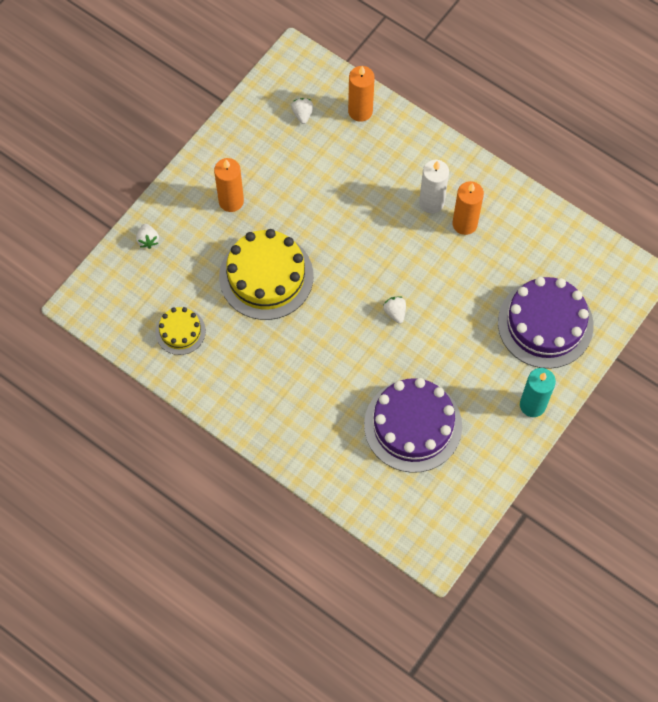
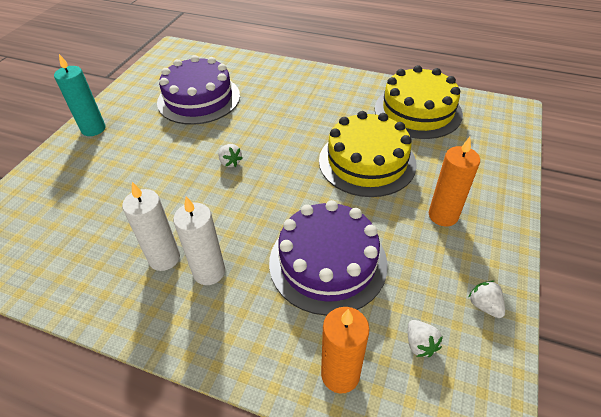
camera: 165 degrees right, 20 degrees down
(148, 240) = (498, 163): white strawberry -> white strawberry (484, 305)
(180, 331) = (417, 111): yellow cake -> yellow cake, size x1.91
(464, 224) = (164, 258): orange candle -> white candle
(545, 324) = (73, 186): purple cake -> purple cake (328, 262)

